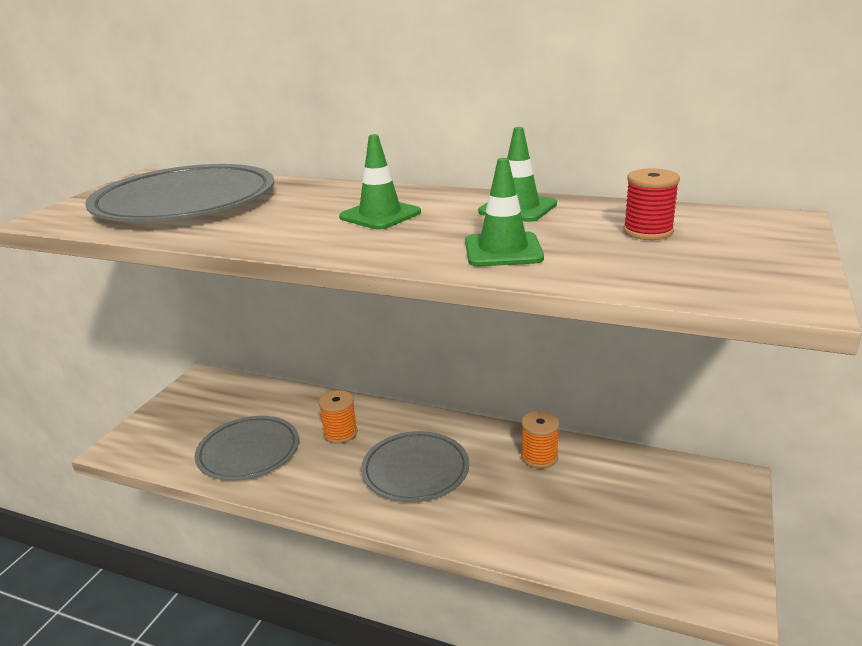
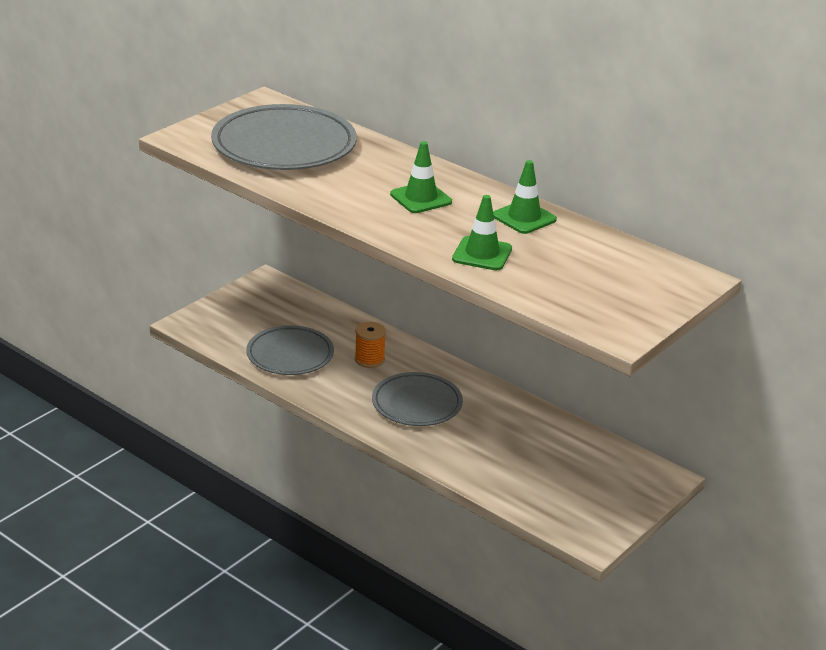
camera: 15 degrees right, 5 degrees up
(539, 457) = (522, 420): orange spool -> none
(648, 232) = (592, 264): red spool -> none

